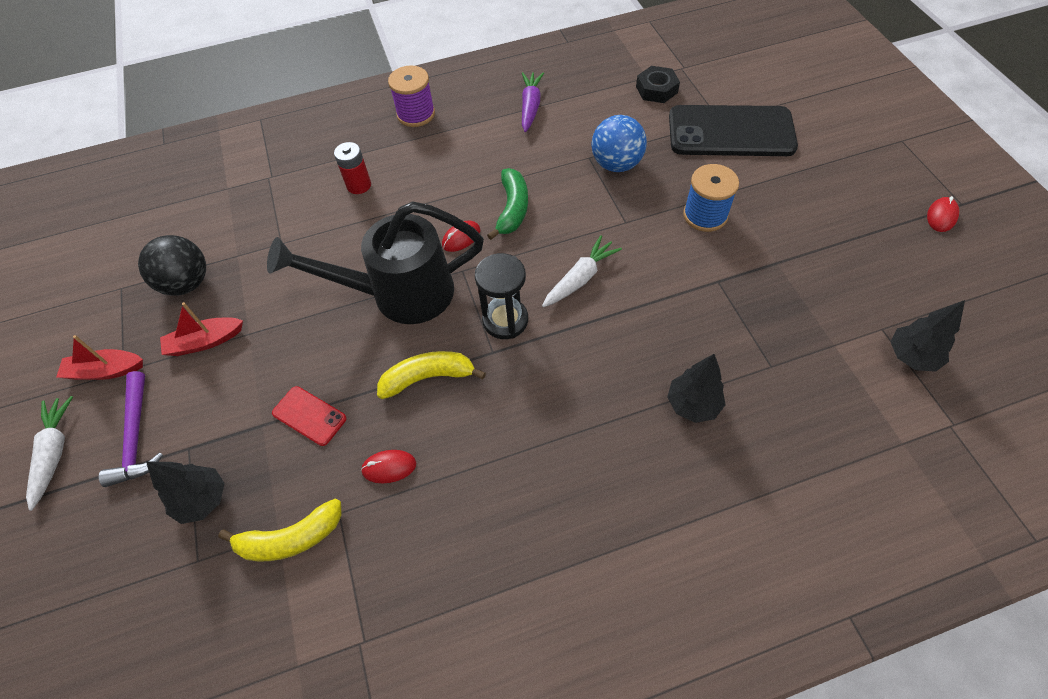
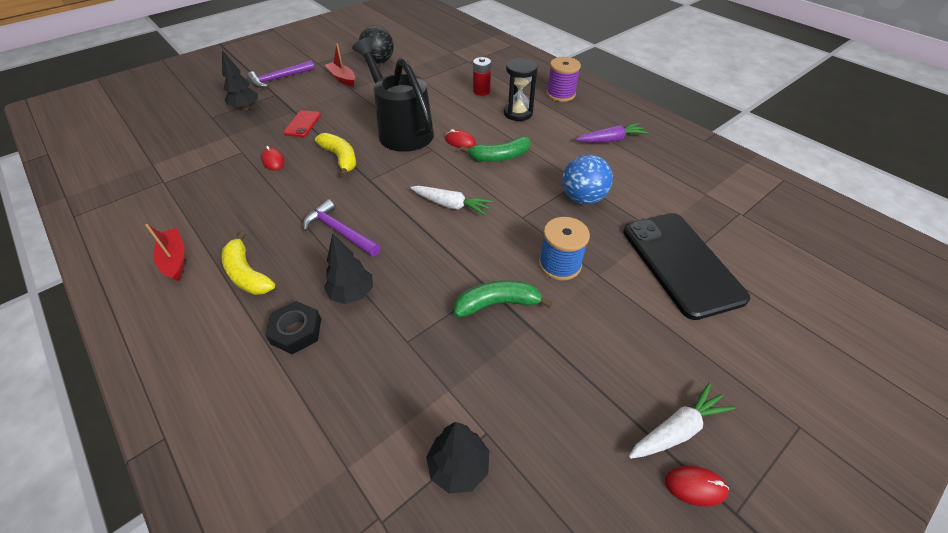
camera: 65 degrees right, 10 degrees down
(55, 452) = (267, 62): white carrot -> white carrot (677, 429)
(106, 371) = (316, 59): red boat -> red boat (175, 259)
(291, 538) = (225, 140): yellow banana -> yellow banana (247, 274)
(505, 320) = (397, 178): black hourglass -> black hourglass (518, 113)
(583, 401) = (340, 231): none -> purple hammer
(656, 89) = (694, 203): black nut -> black nut (296, 331)
(742, 279) = (497, 303): none -> green banana

